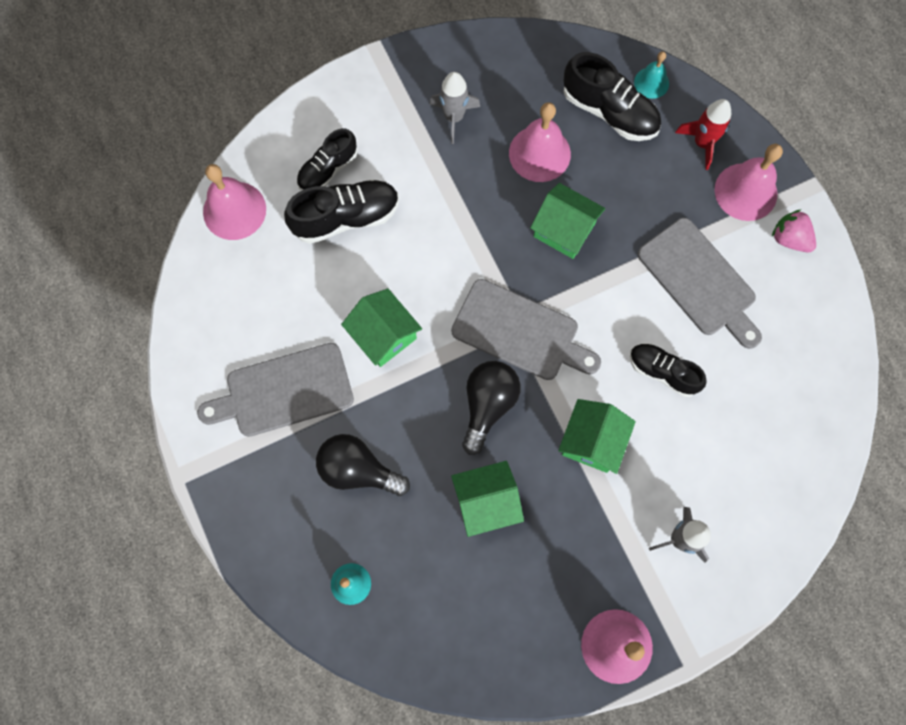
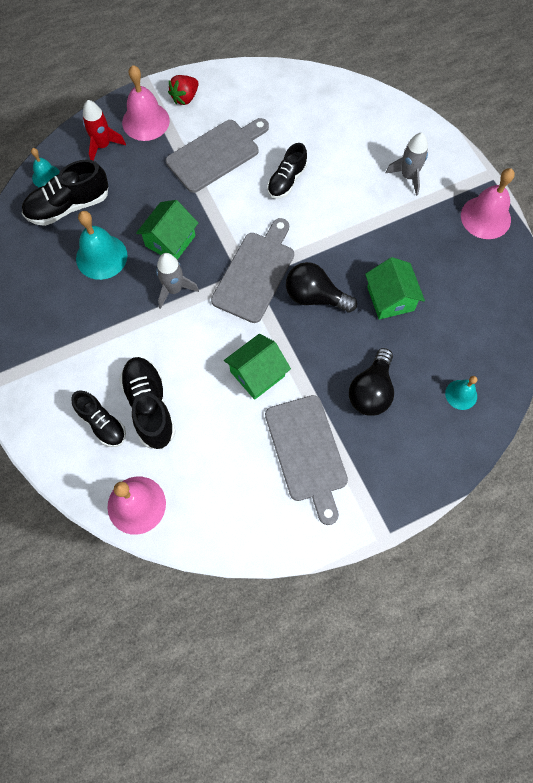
camera: 90 degrees left, 5 degrees down
(454, 117) = (61, 321): grey rocket -> grey rocket (174, 289)
(539, 153) = (101, 256): pink bell -> turquoise bell
(592, 441) = (340, 227): green house -> none
(609, 111) = (69, 206): black shoe -> black shoe turned 150 degrees counterclockwise
(789, 239) = (185, 98): pink strawberry -> red strawberry

